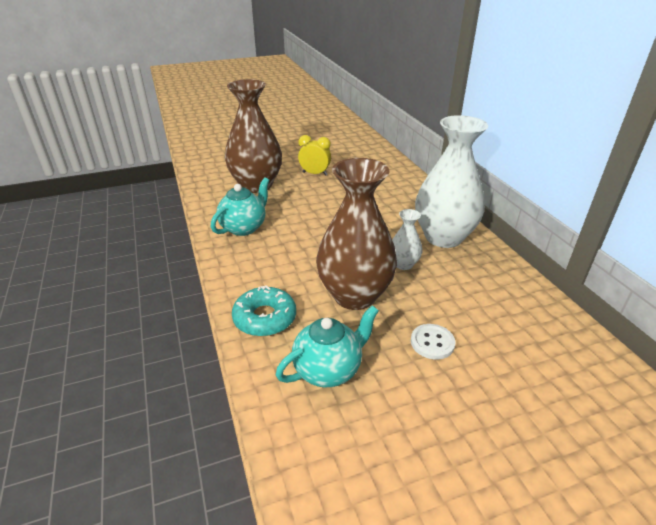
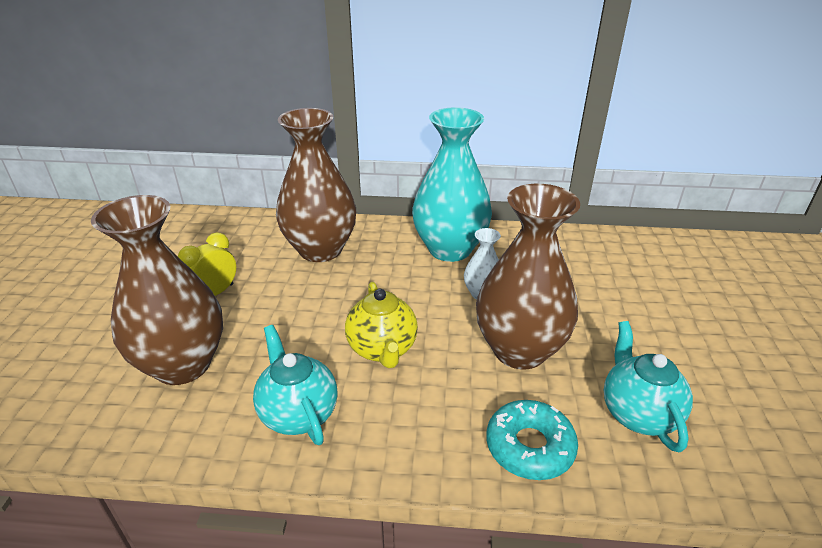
camera: 65 degrees left, 0 degrees up
(312, 239) = (382, 349): none -> yellow teapot
(386, 190) = (320, 250): none -> brown vase
(432, 342) = (614, 322): white button -> none
(443, 237) = (450, 249): white vase -> turquoise vase

